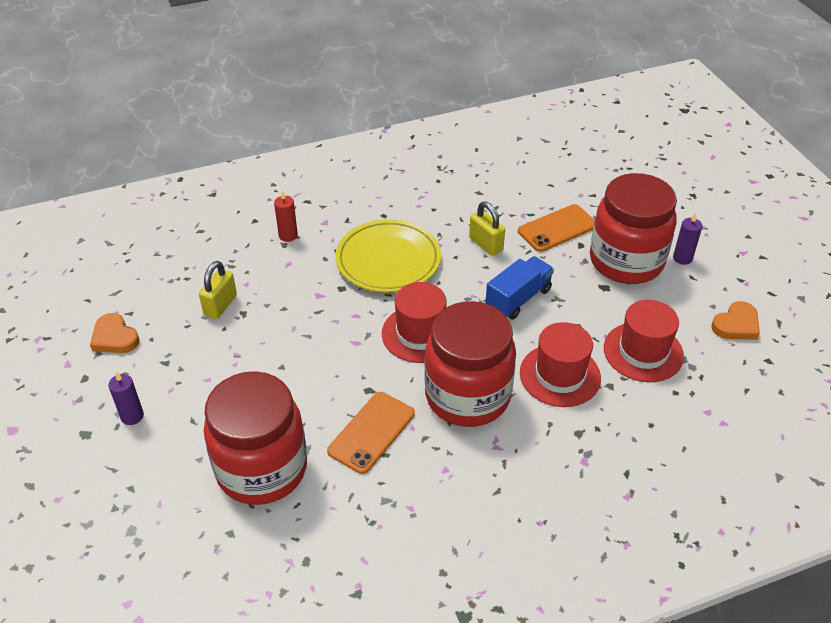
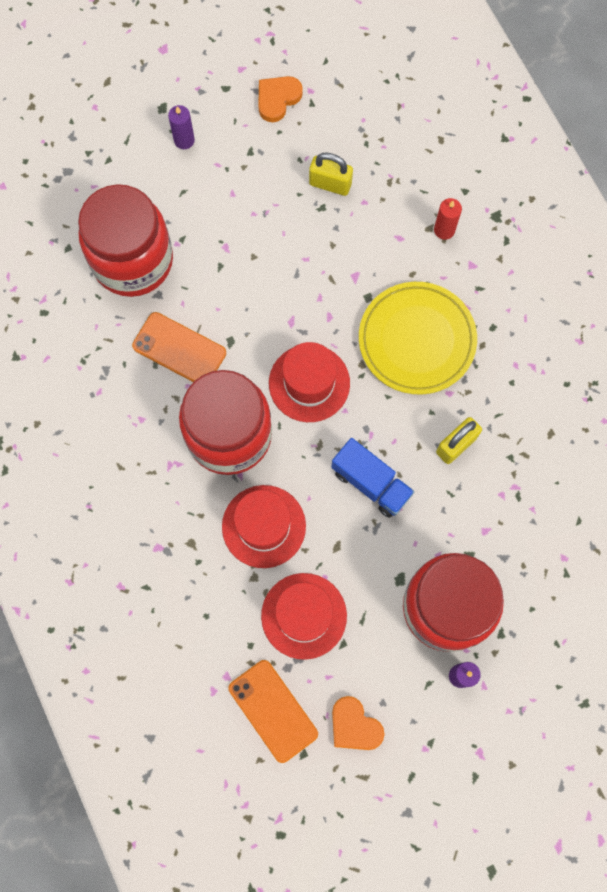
camera: 85 degrees right, 30 degrees up
(557, 228) = (495, 527): orange phone -> orange phone (273, 710)

